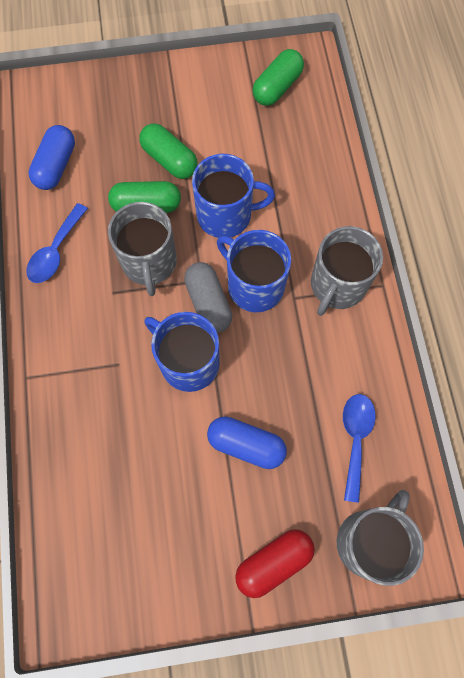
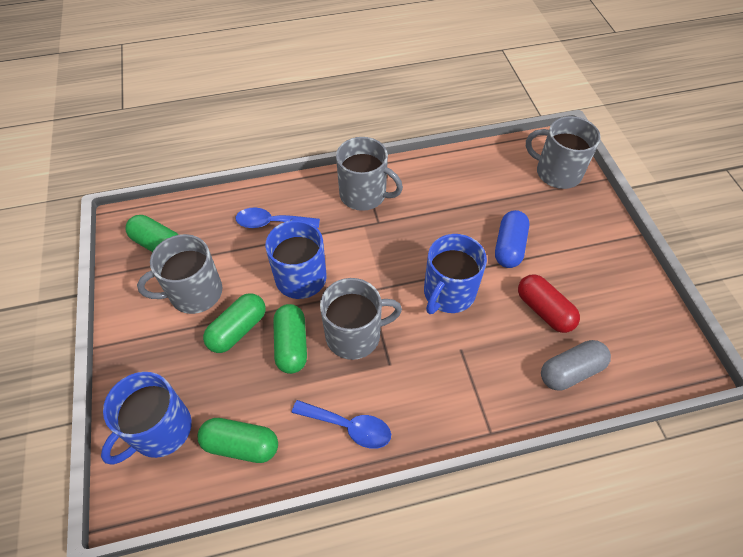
camera: 95 degrees left, 15 degrees down
(56, 166) = (241, 445): blue capsule -> green capsule
(208, 303) = (390, 283): grey capsule -> grey capsule (570, 371)
(216, 121) = (194, 293): none -> grey mug
(254, 285) = (370, 250): blue mug -> blue mug (160, 430)
(274, 562) = (590, 224): red capsule -> red capsule (544, 310)
(355, 439) = (487, 181): blue spoon -> blue spoon (271, 223)

